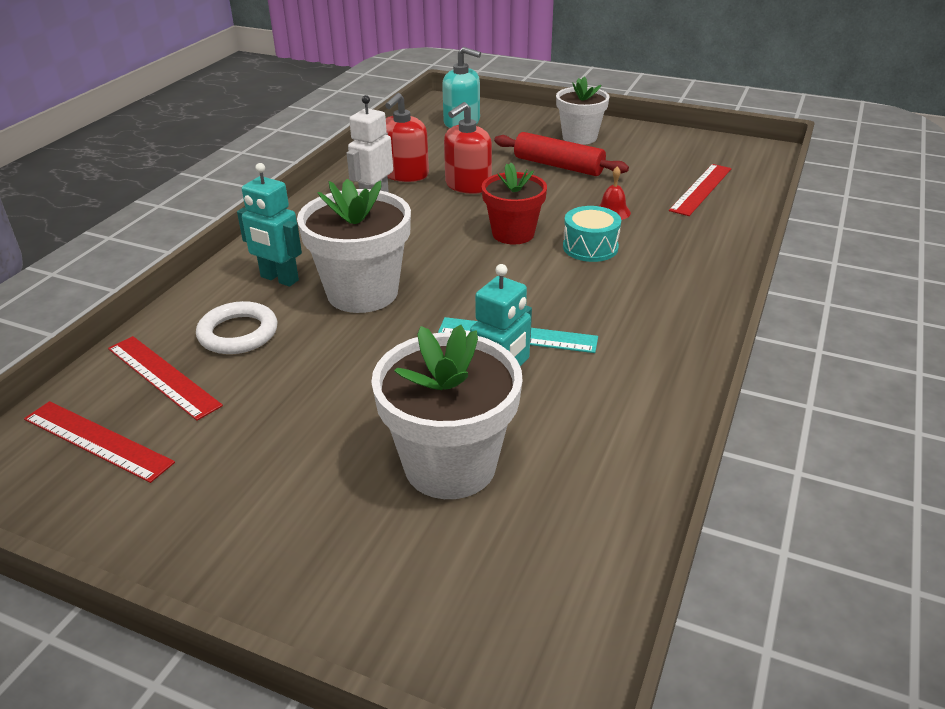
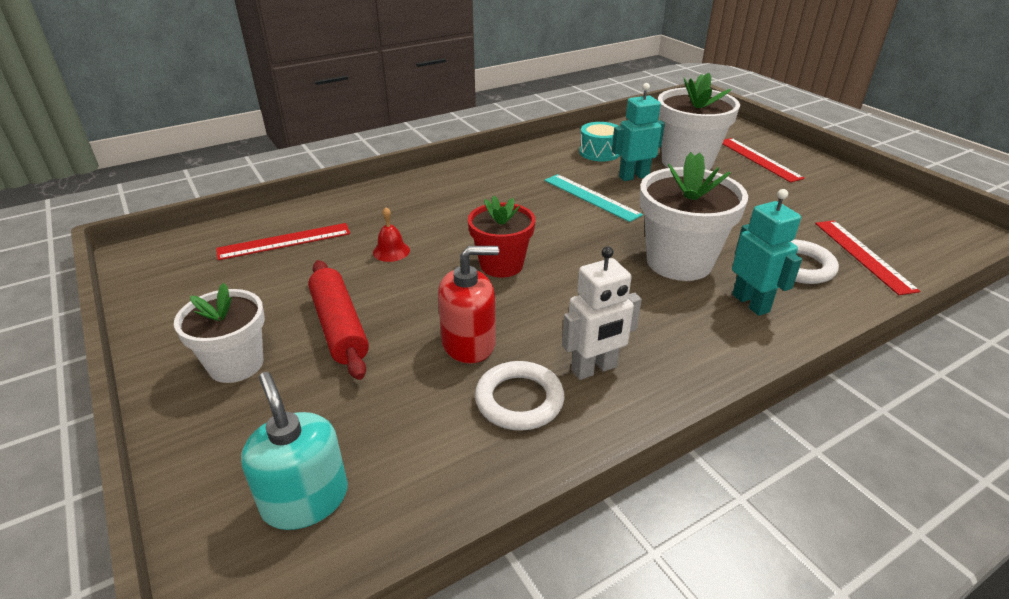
camera: 145 degrees left, 0 degrees up
(97, 441) = (904, 232): red ruler -> red ruler (759, 159)
(405, 174) = (519, 400): red soap dispenser -> white ring
(590, 247) = (460, 230): turquoise drum -> turquoise drum (599, 152)

